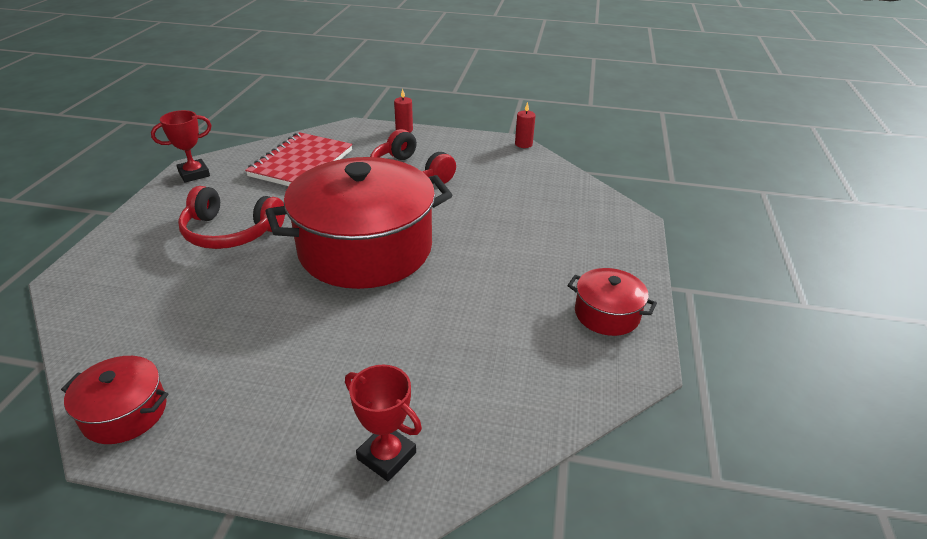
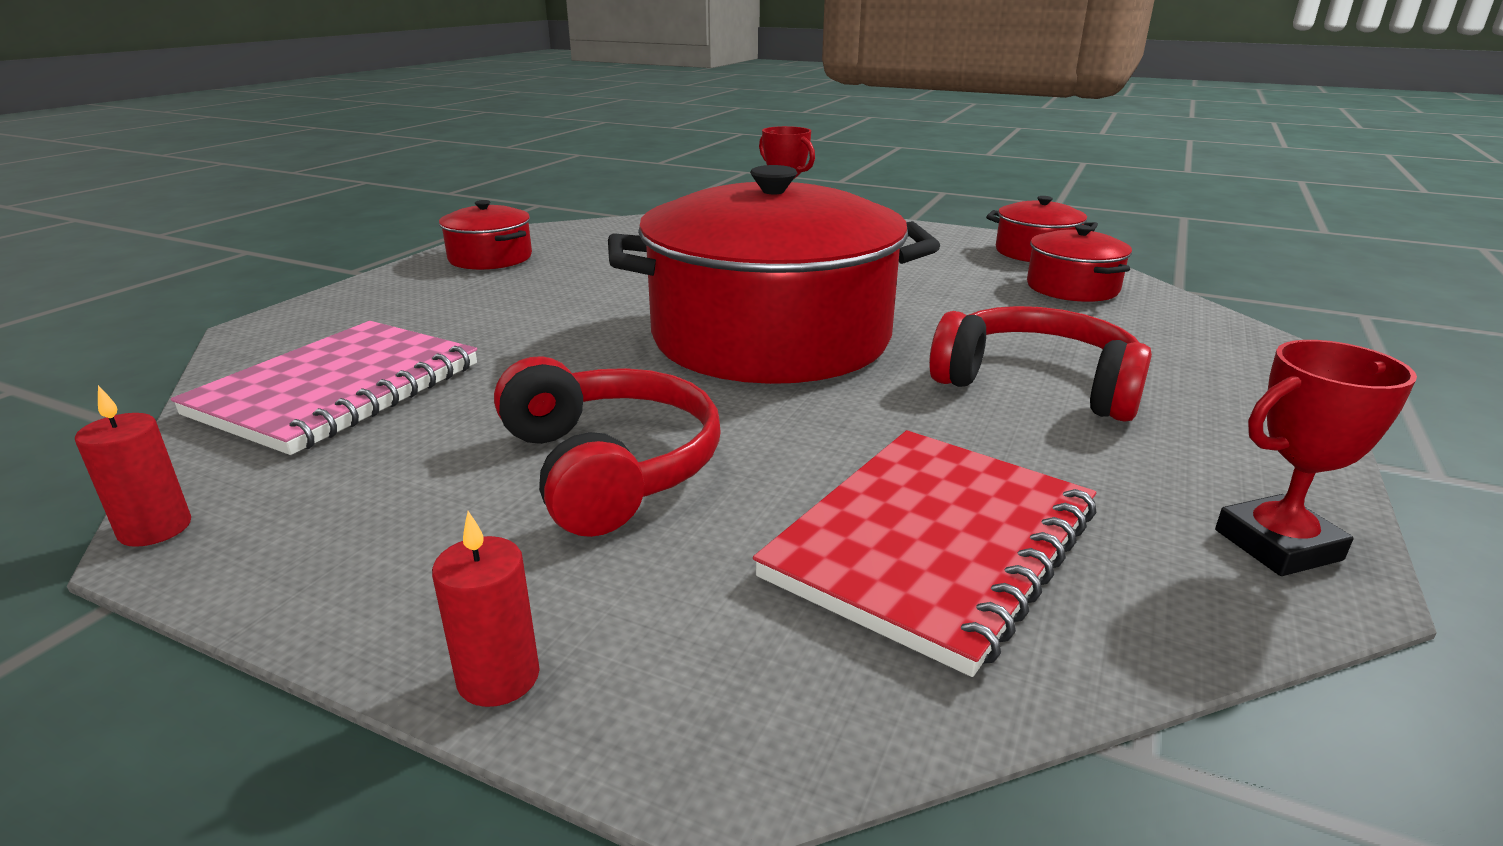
camera: 165 degrees left, 10 degrees down
(140, 339) = (1072, 288): none -> red pot
(542, 191) = (338, 389): none -> pink notebook

